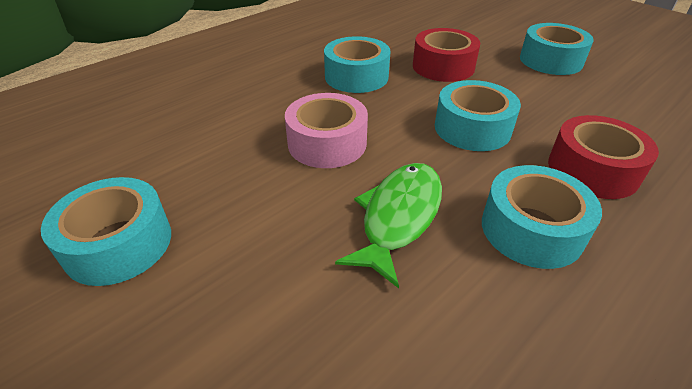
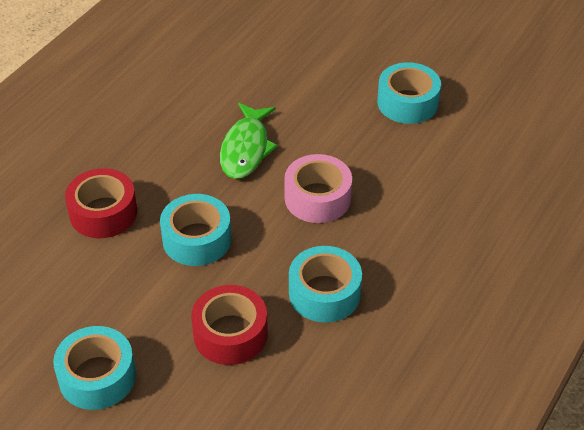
camera: 165 degrees right, 5 degrees up
(531, 229) = (160, 157): turquoise tape -> none

